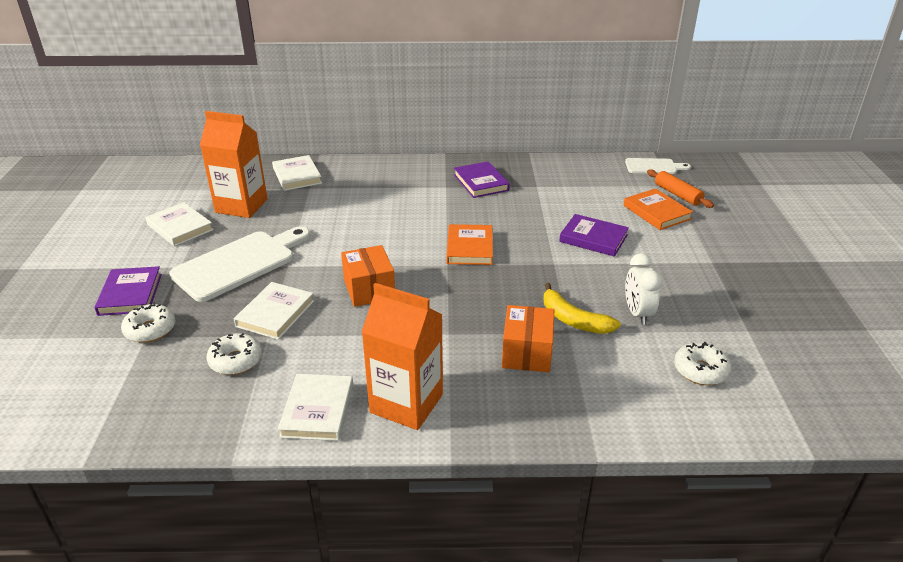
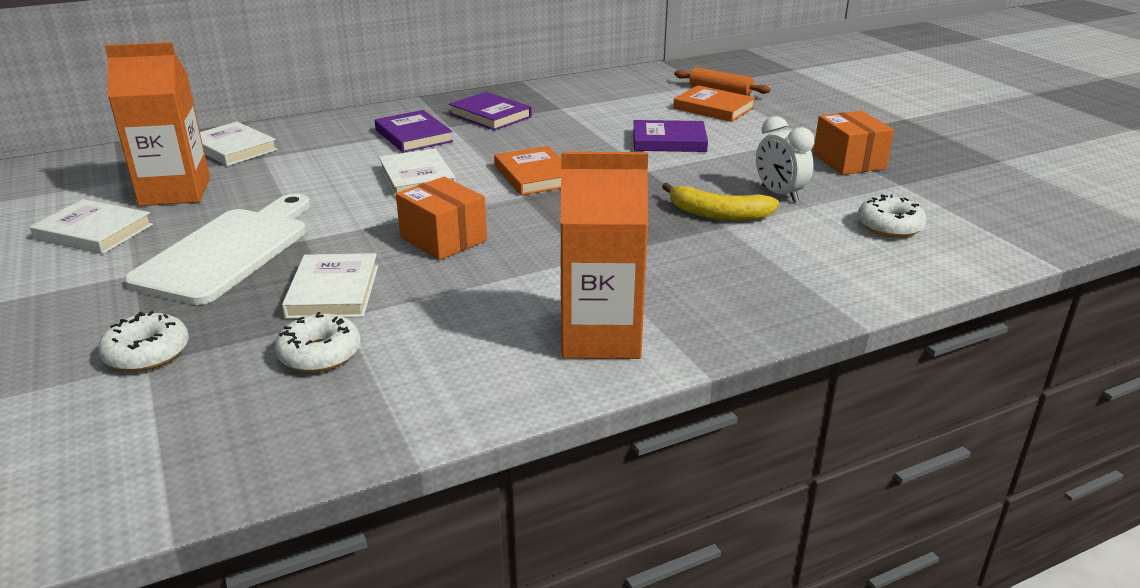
camera: 25 degrees left, 5 degrees down
(130, 294) = (75, 321): purple book -> purple book (413, 136)
(317, 410) = (490, 375): white book -> white book (417, 178)
(527, 352) = (696, 254): orange box -> orange box (849, 161)
(653, 167) = (672, 72): white cutting board -> none

